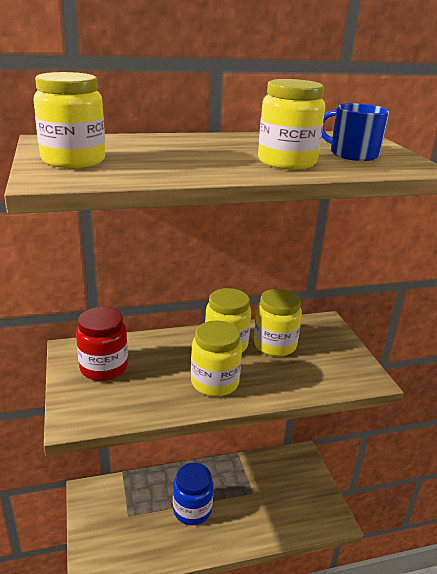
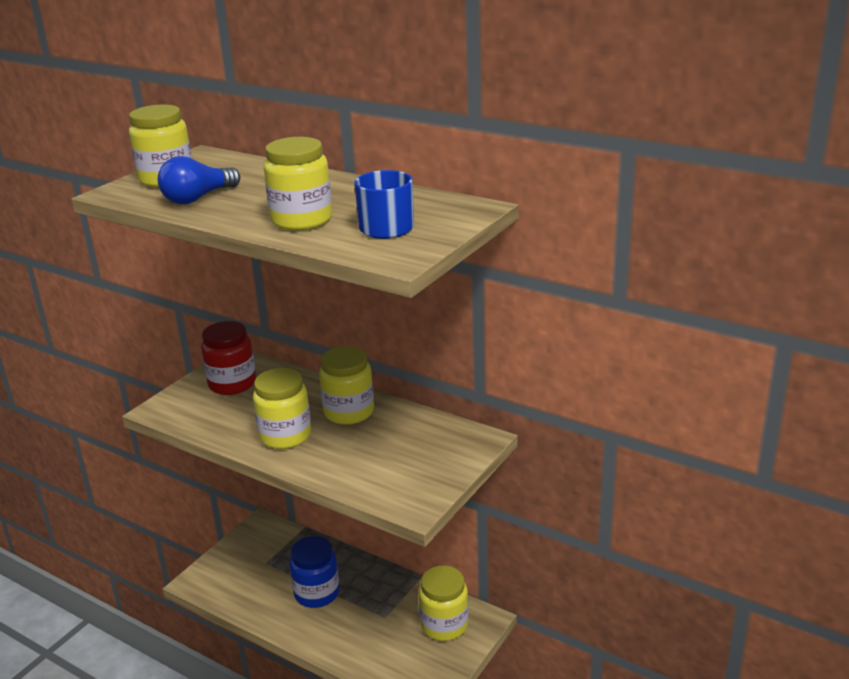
camera: 50 degrees right, 0 degrees up
(154, 166) = (198, 198): none -> blue light bulb
(275, 345) = (389, 433): yellow jar -> yellow jar (444, 625)

